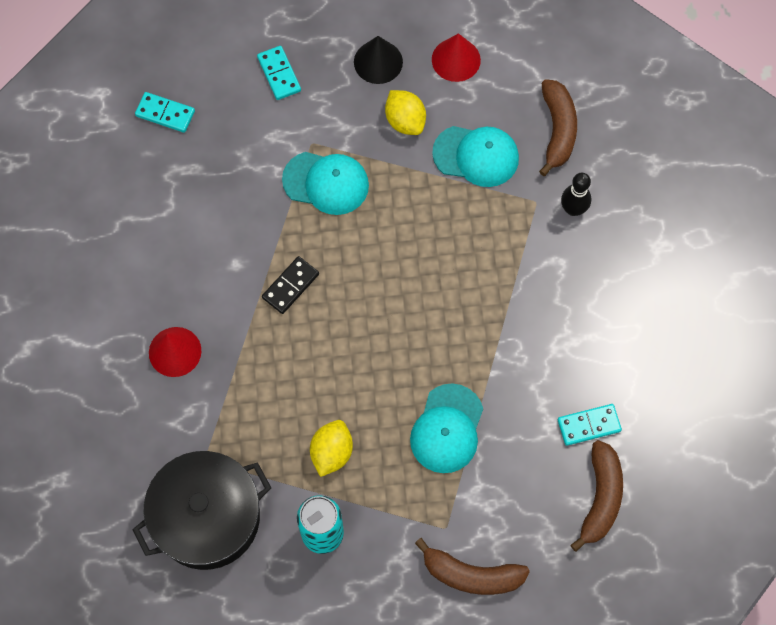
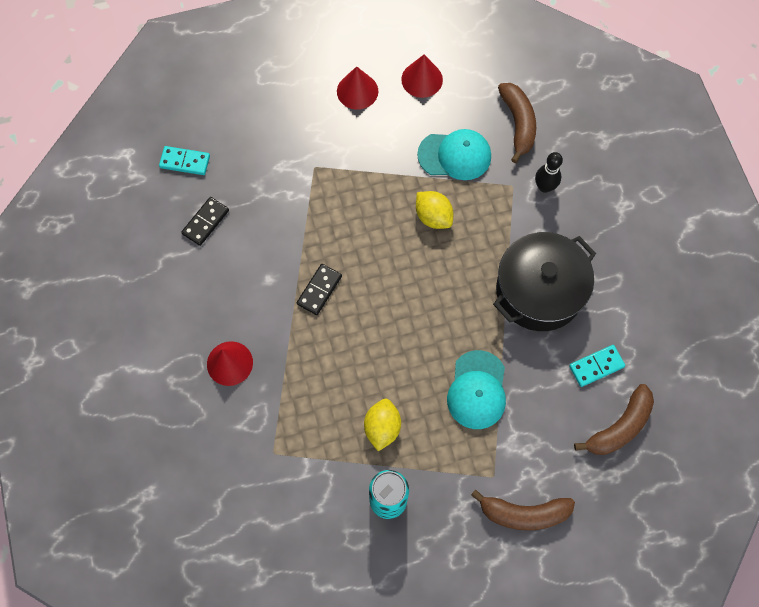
camera: 10 degrees left, 0 degrees up
(176, 187) = (206, 222): none -> black domino
(207, 517) = (284, 504): black pot -> black pot (539, 291)
(279, 74) = (276, 114): turquoise domino -> none
(326, 183) = (333, 198): turquoise cap -> none
(378, 62) = (357, 91): black cone -> red cone
(405, 121) = (389, 136): yellow lemon -> yellow lemon (433, 217)
(600, 498) = (619, 427): brown banana -> brown banana turned 45 degrees clockwise

